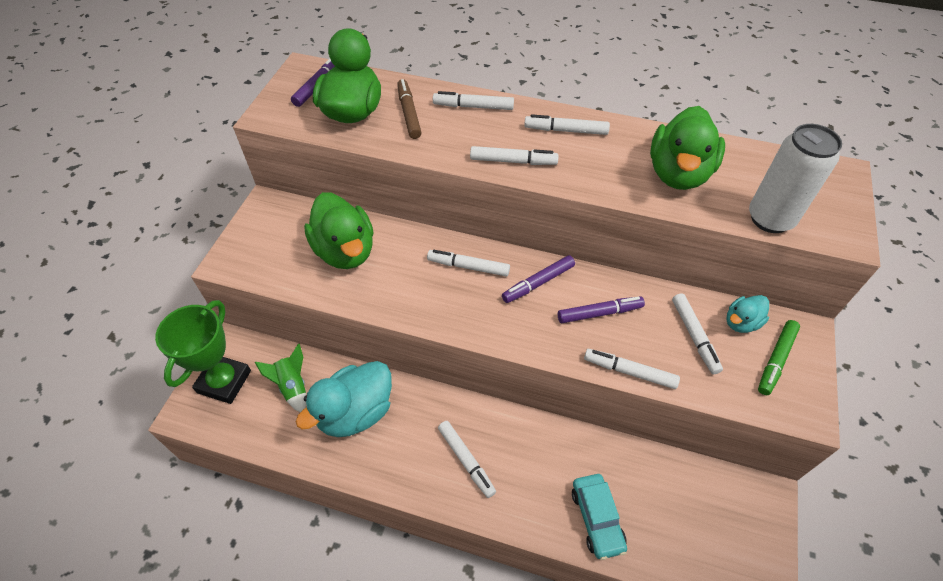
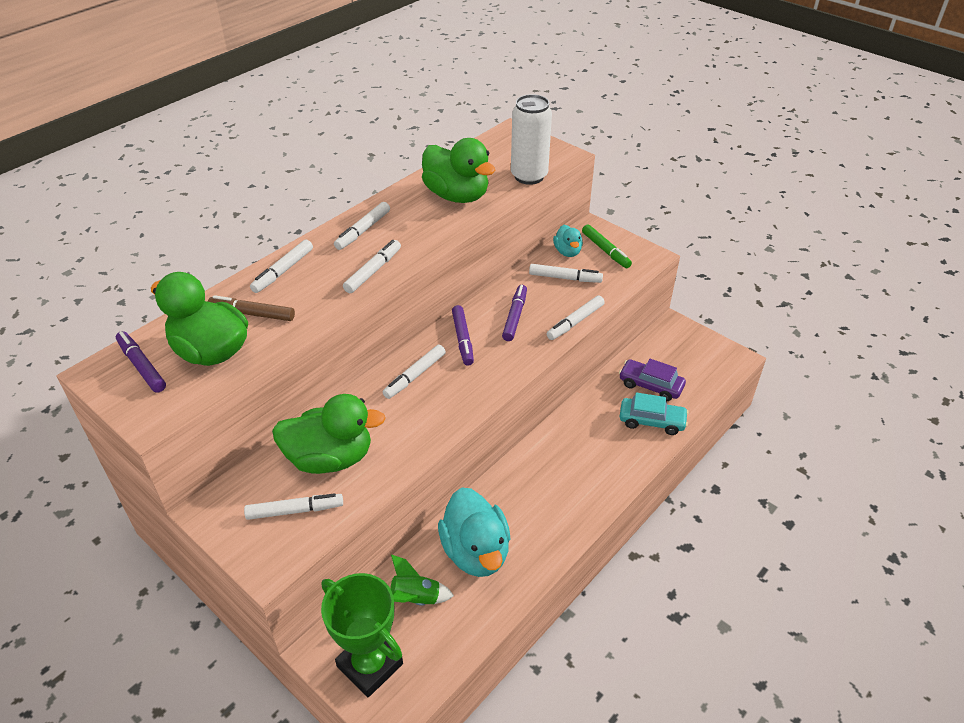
camera: 65 degrees left, 10 degrees down
(466, 460) = (566, 484): white marker -> white marker (295, 511)
(650, 500) = (650, 385): none -> purple car

